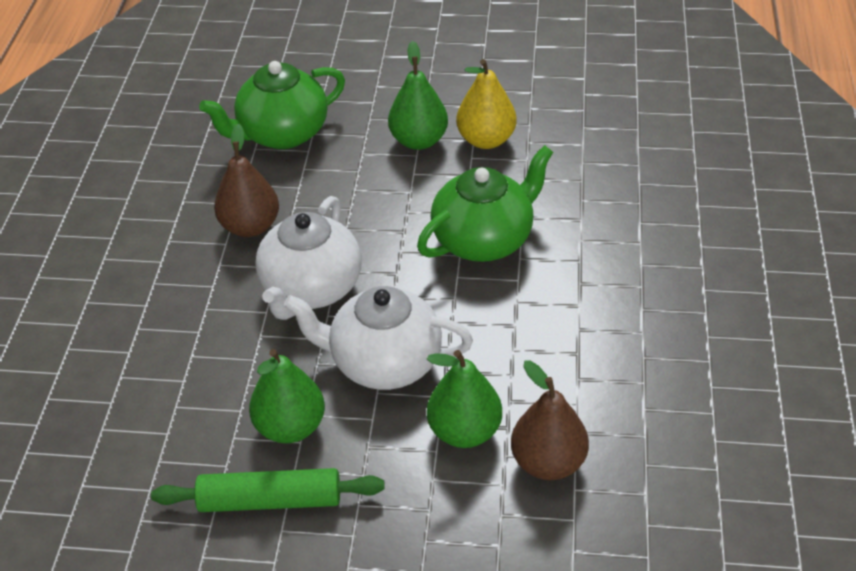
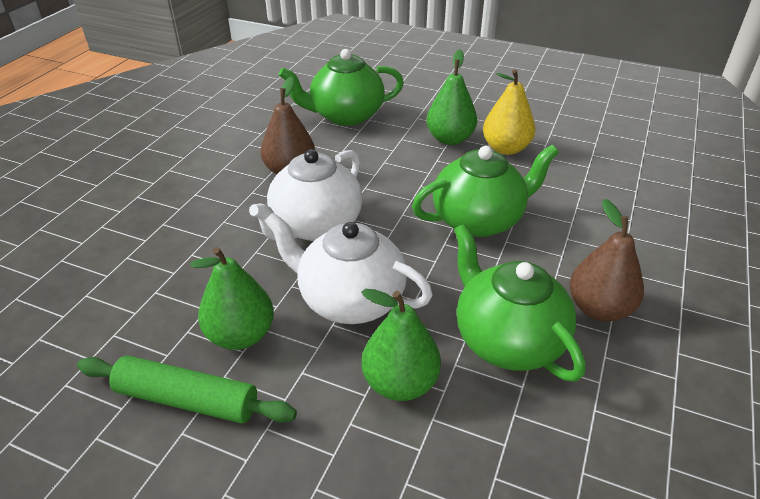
camera: 15 degrees right, 5 degrees down
(548, 462) = (475, 439): brown pear -> brown pear (599, 308)
(550, 364) = (507, 340): none -> green teapot

